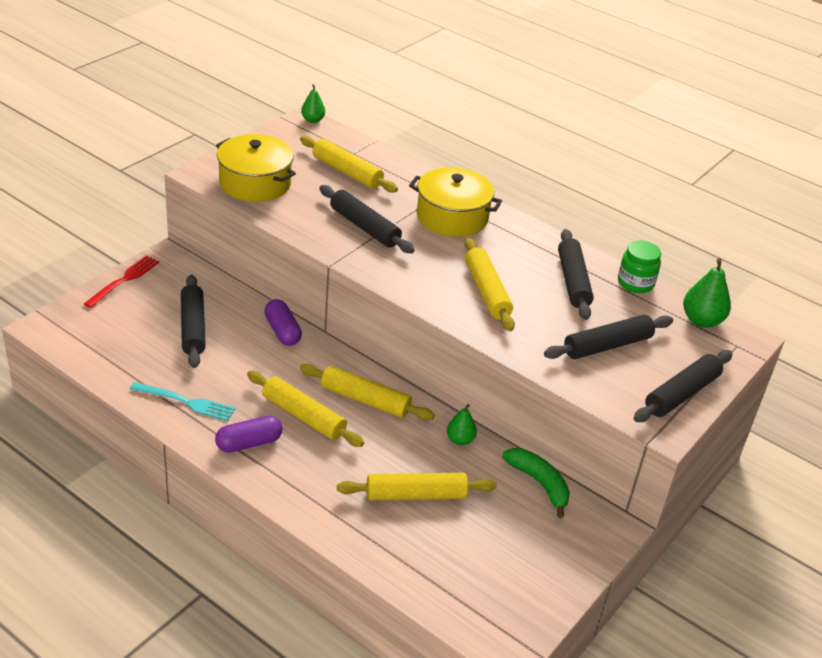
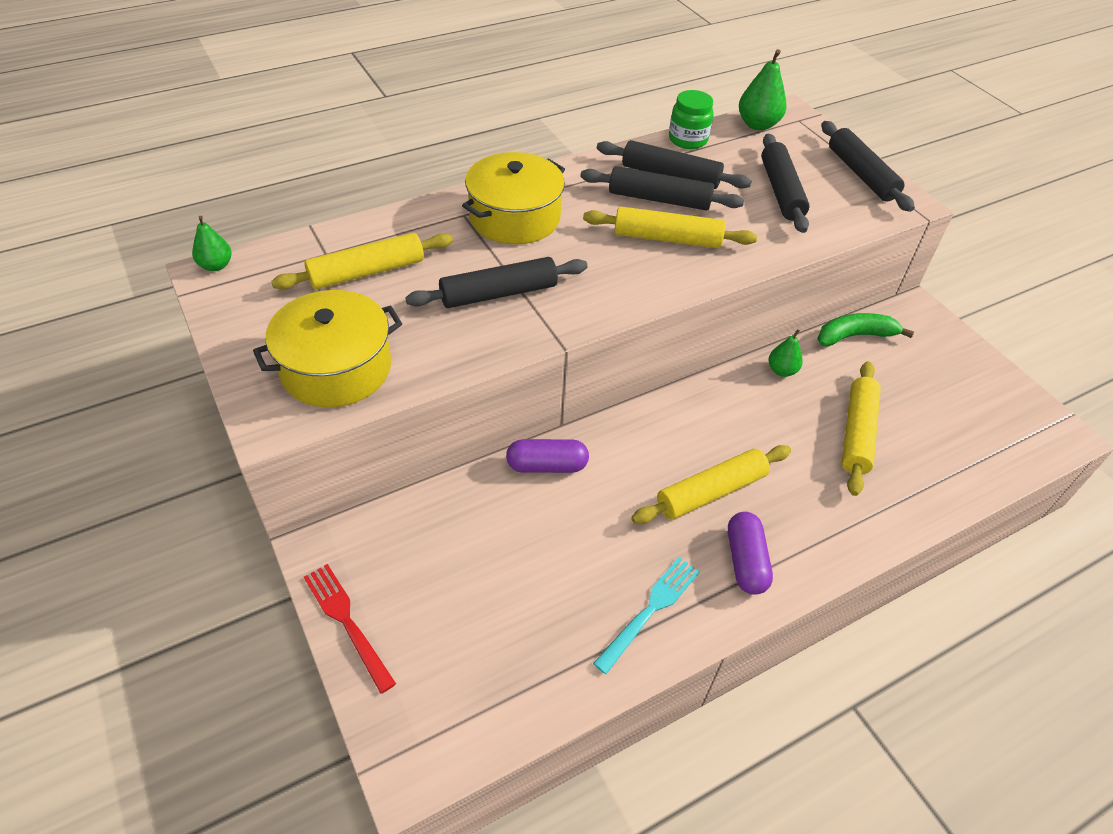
camera: 65 degrees left, 10 degrees up
(193, 328) = (499, 561): black rolling pin -> black rolling pin (659, 199)
(365, 400) = (699, 427): yellow rolling pin -> none

